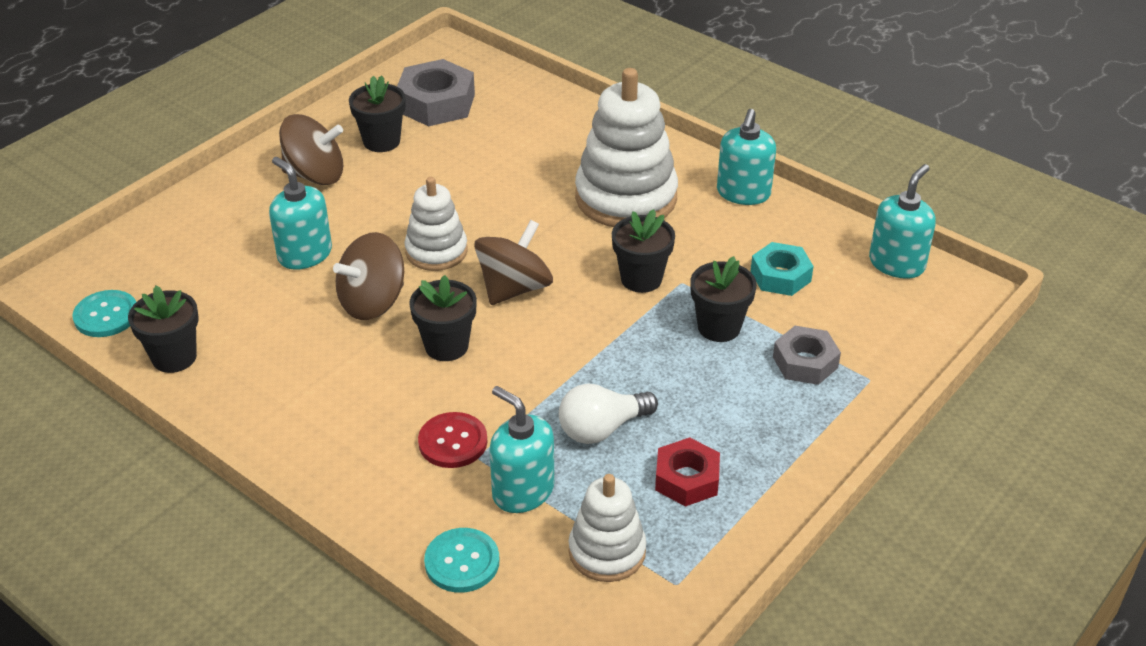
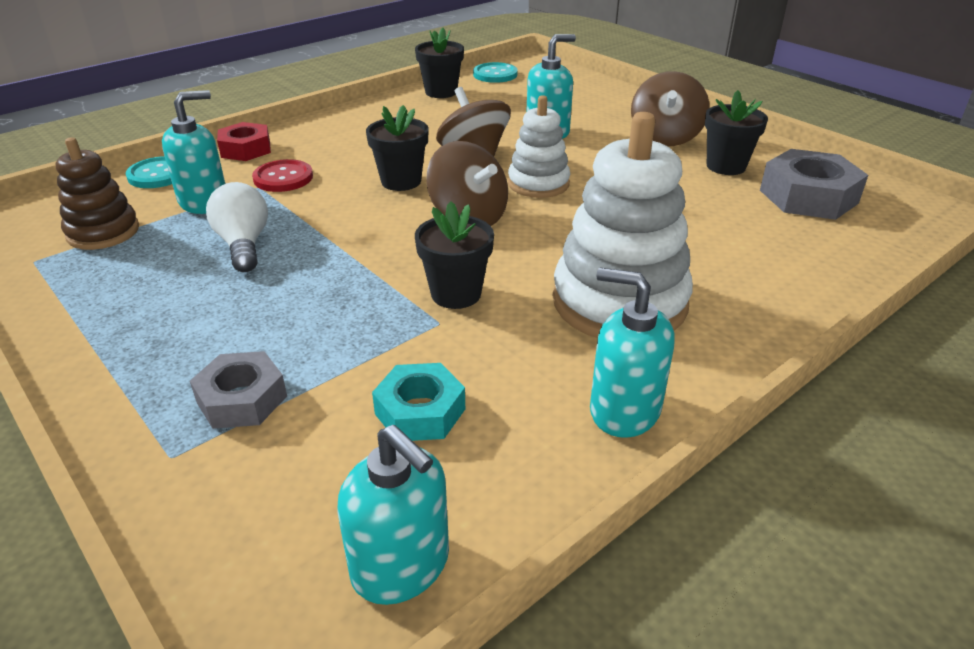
camera: 100 degrees right, 5 degrees down
(607, 551) = (103, 232): white stacking toy -> brown stacking toy
(687, 479) = (141, 282): red nut -> red nut (246, 149)
(719, 327) = (345, 338): black flower pot -> none

